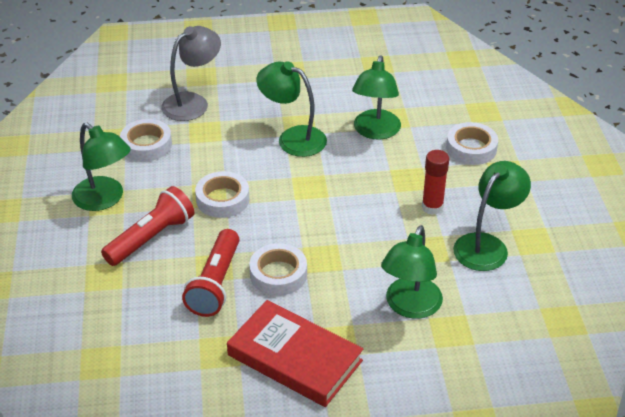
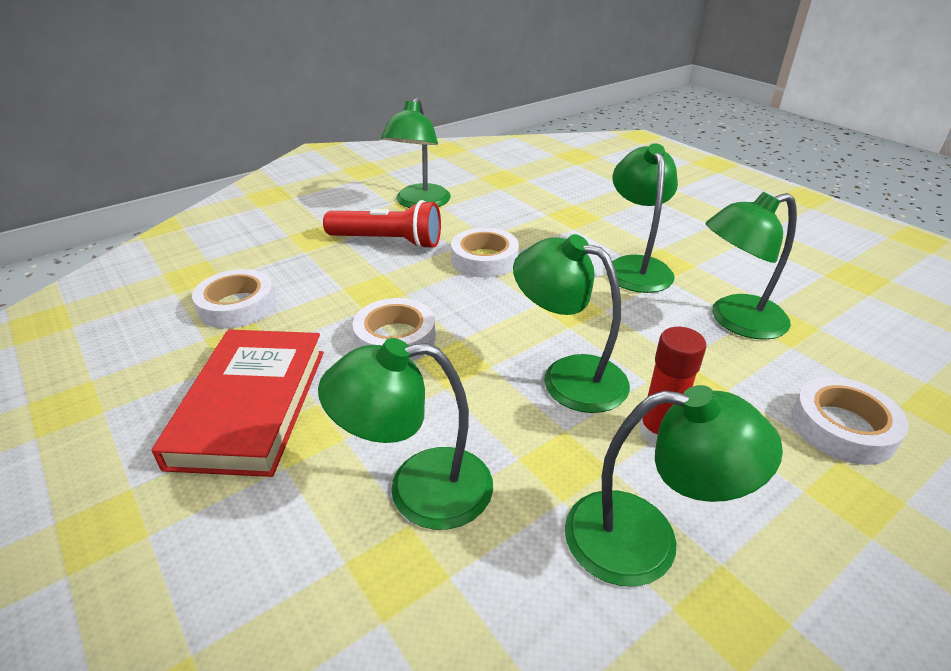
camera: 60 degrees right, 5 degrees down
(146, 145) = (516, 196): white tape -> white tape (237, 306)
(193, 102) = (606, 196): grey lamp -> none
(215, 283) = (348, 301): red flashlight -> none
(370, 218) = (568, 377): none -> green lamp

